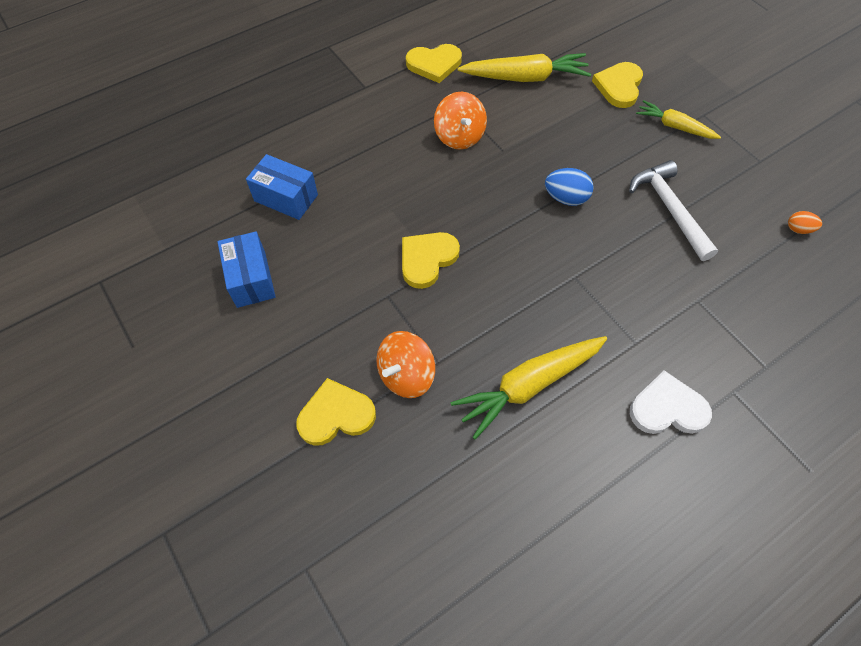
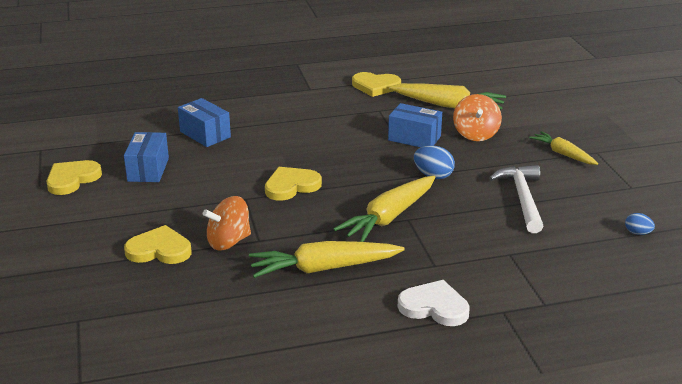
camera: 20 degrees right, 30 degrees down
(459, 136) = (367, 127): orange spinning top -> orange spinning top (475, 134)
(517, 142) = (414, 138): none -> blue box
(554, 280) = (389, 217): none -> yellow carrot
(619, 86) = (528, 123): yellow heart -> yellow heart (72, 179)
(798, 229) = (637, 233): orange egg -> blue egg

